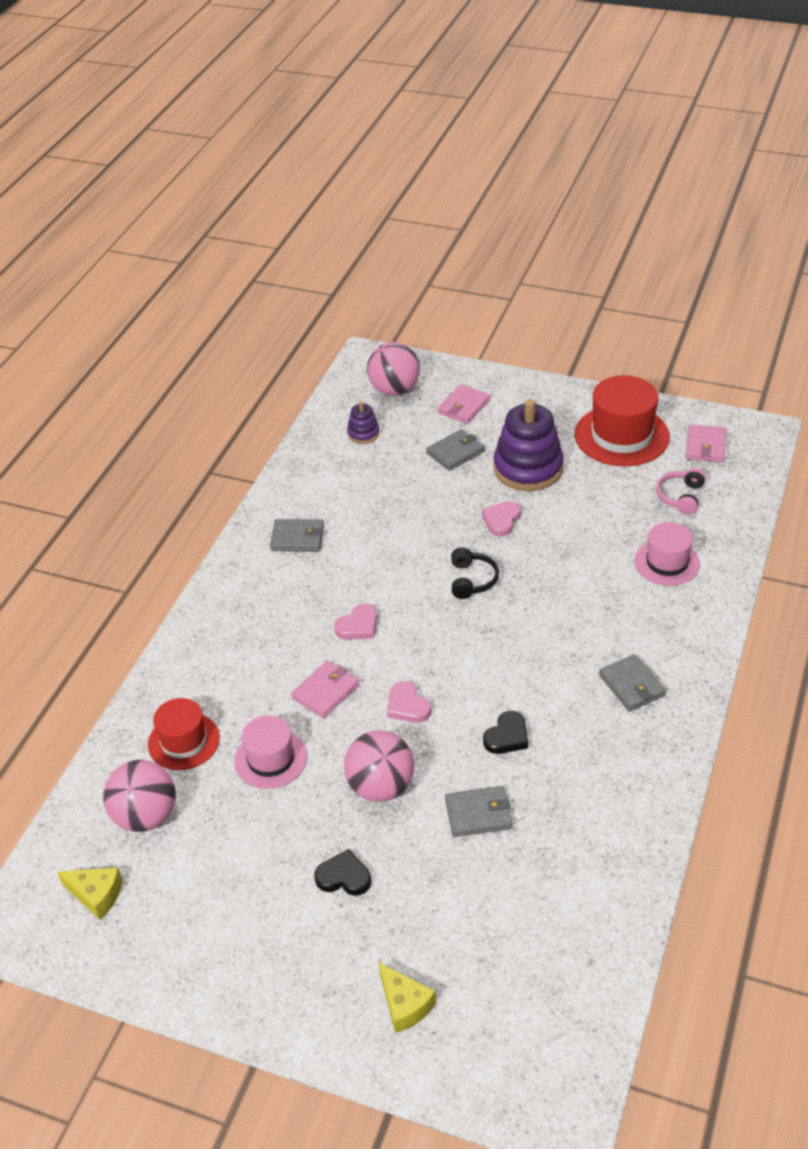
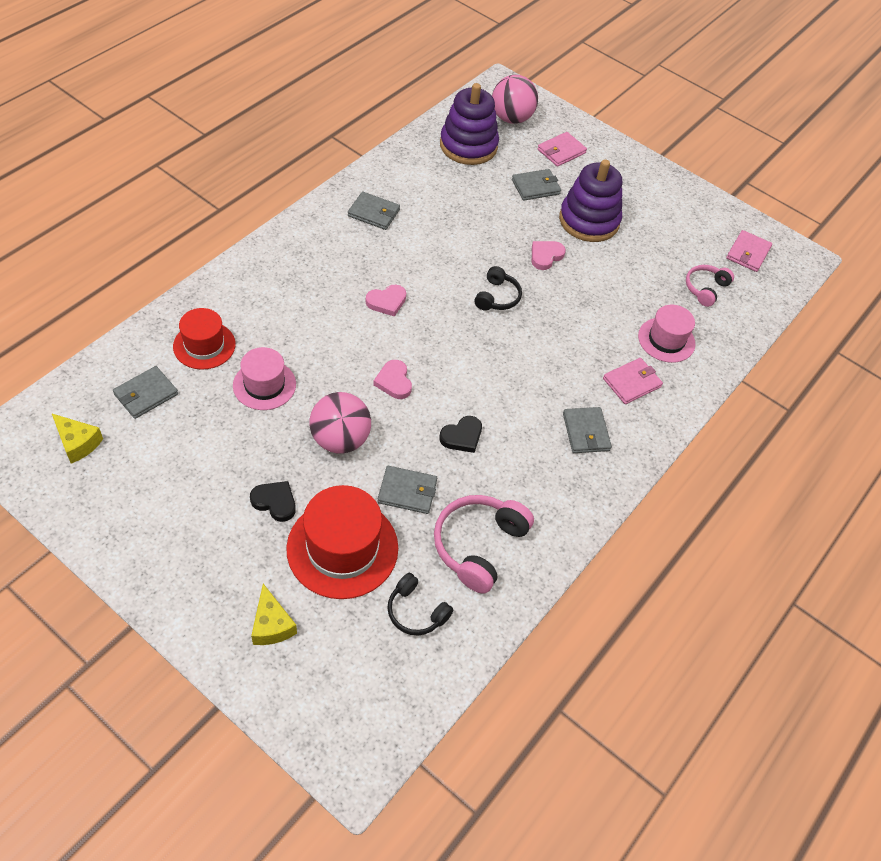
camera: 10 degrees right, 10 degrees up
(145, 816) = (146, 394): pink ball -> grey wallet
(326, 691) = (334, 346): pink wallet -> pink wallet (632, 383)
(363, 433) = (468, 146): purple stacking toy -> purple stacking toy, size x2.08
(549, 933) = (416, 611): none -> black headphones
(579, 841) = (478, 545): none -> pink headphones
(621, 436) = (681, 220): red hat -> red hat (342, 548)

